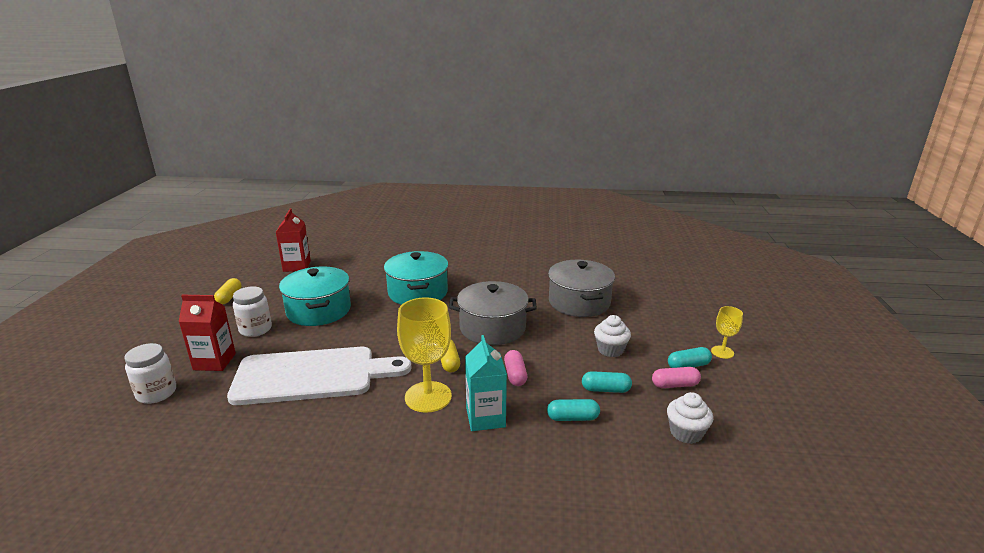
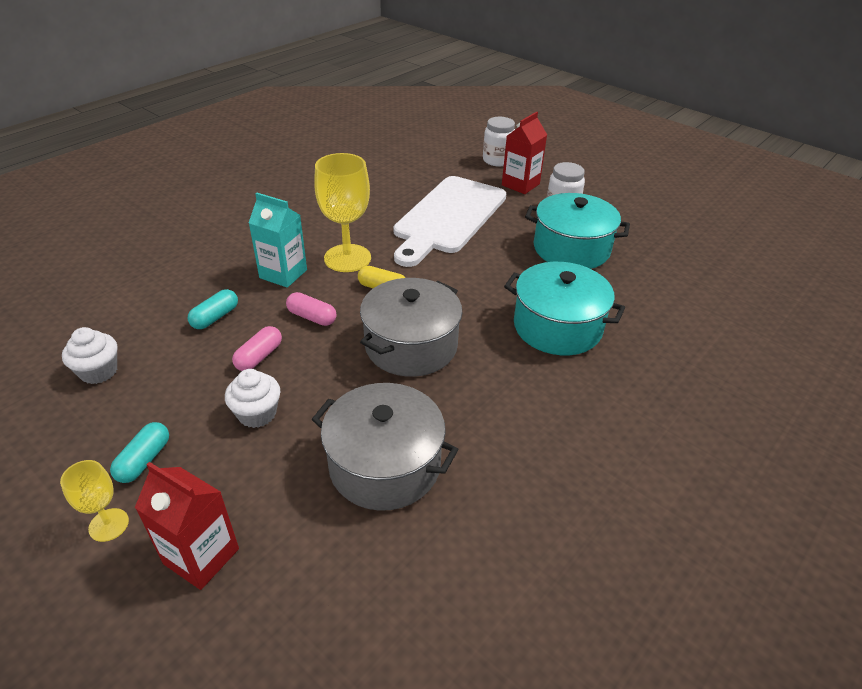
camera: 125 degrees right, 15 degrees up
(229, 297) = (649, 209): yellow capsule -> none
(297, 266) = (713, 263): red carton -> red carton (201, 556)
(605, 389) = (213, 362): turquoise capsule -> none
(674, 385) = (143, 419): pink capsule -> pink capsule (259, 357)

